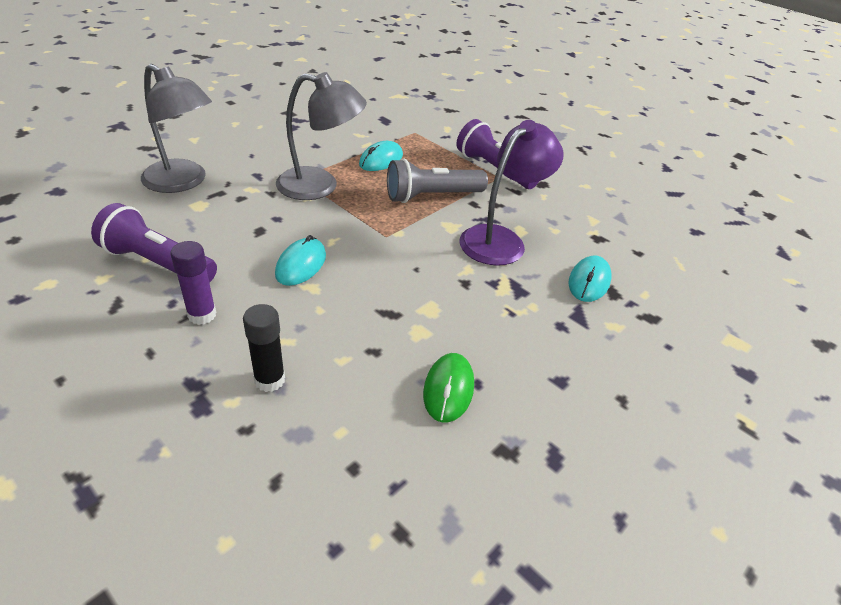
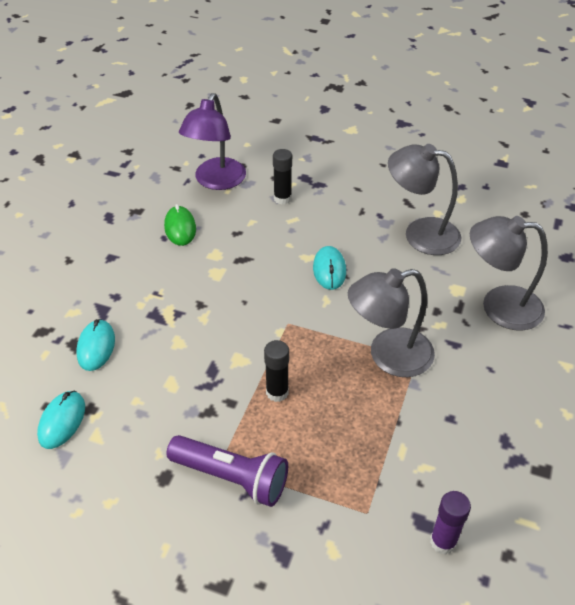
camera: 160 degrees right, 5 degrees up
(157, 263) = (420, 233): purple flashlight -> grey lamp
(202, 315) = (354, 215): purple glue stick -> purple glue stick (443, 542)
(381, 160) = (364, 427): turquoise mouse -> turquoise mouse (62, 421)
(432, 196) = (277, 392): grey flashlight -> black glue stick
(500, 239) = (187, 363): purple lamp -> purple lamp (216, 181)

